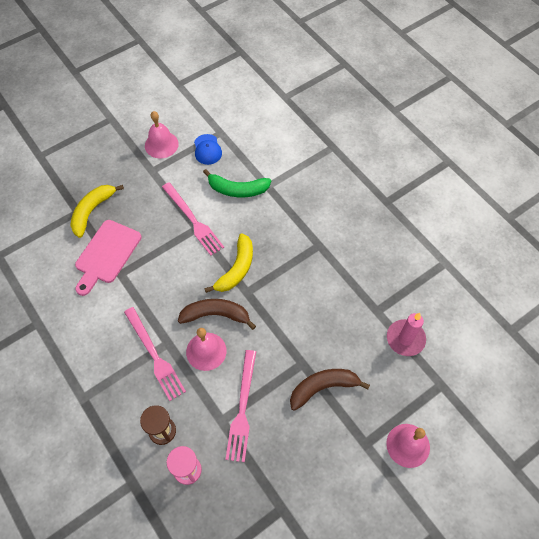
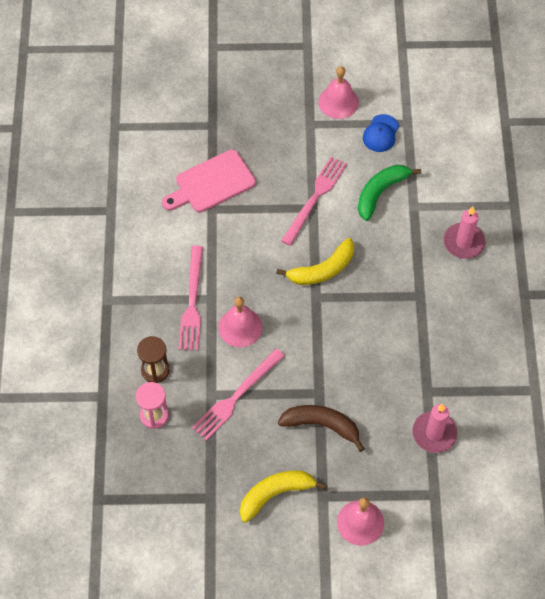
camera: 35 degrees right, 0 degrees up
(92, 211) = (226, 133): yellow banana -> yellow banana (275, 494)
(193, 220) = (315, 198): pink fork -> pink fork turned 150 degrees counterclockwise
(216, 315) = (272, 301): brown banana -> none
(237, 189) = (380, 192): green banana -> green banana turned 90 degrees clockwise
(320, 190) = (463, 242): none -> pink candle

